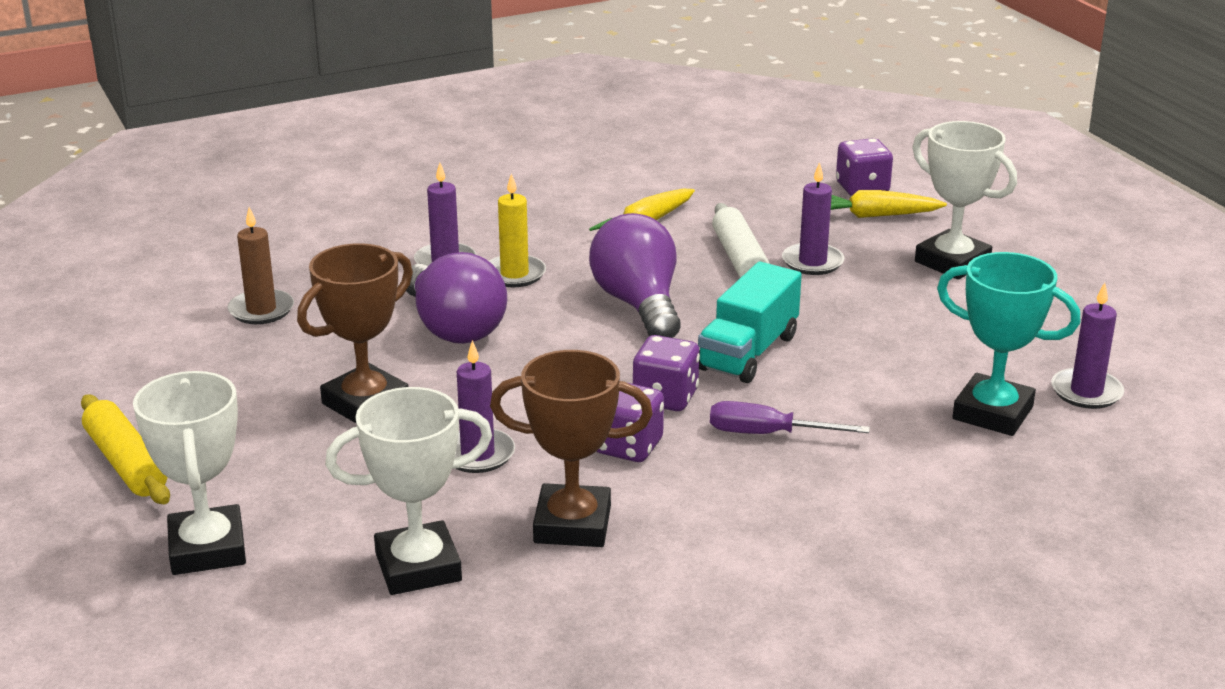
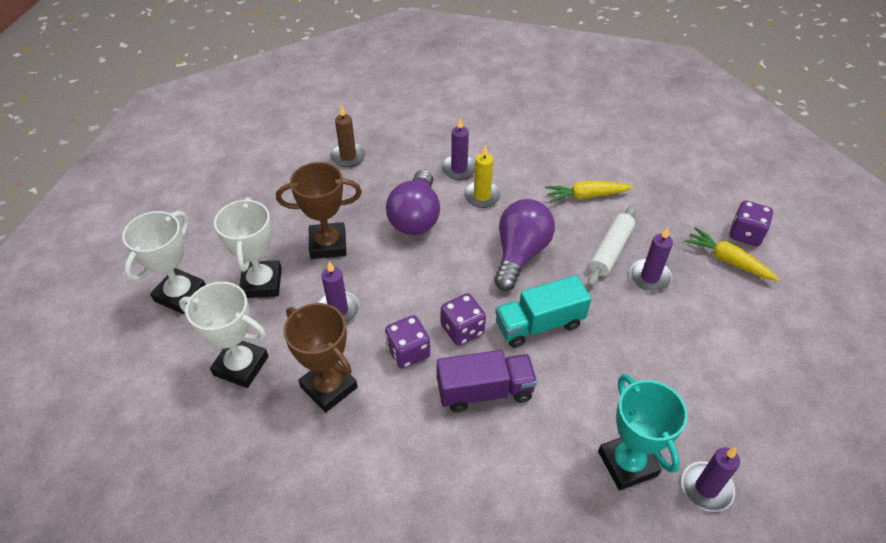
camera: 40 degrees right, 20 degrees up
(126, 463) = (205, 221): yellow rolling pin -> none
(768, 434) = (485, 391): purple screwdriver -> purple truck
(952, 262) = (737, 326): white trophy -> white trophy (261, 283)

